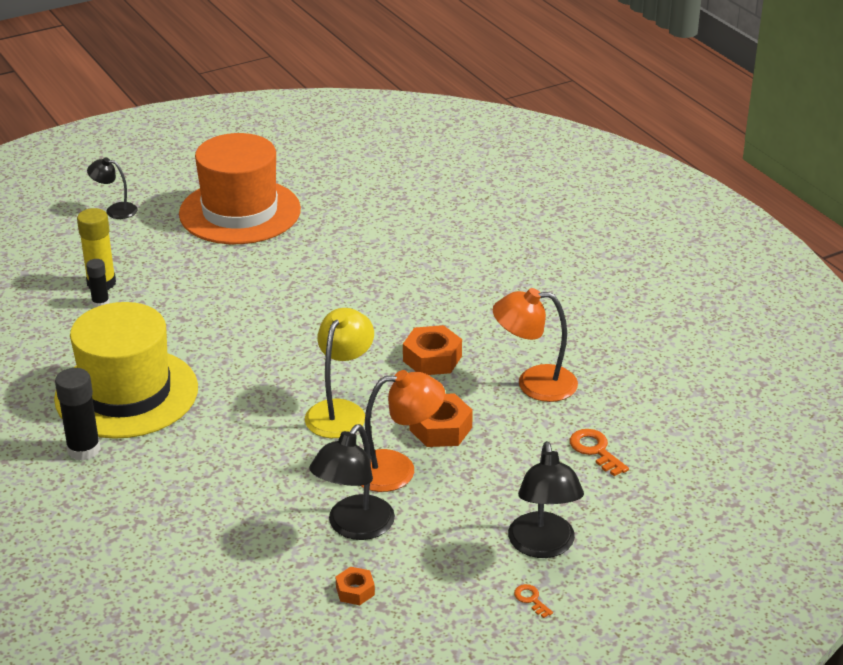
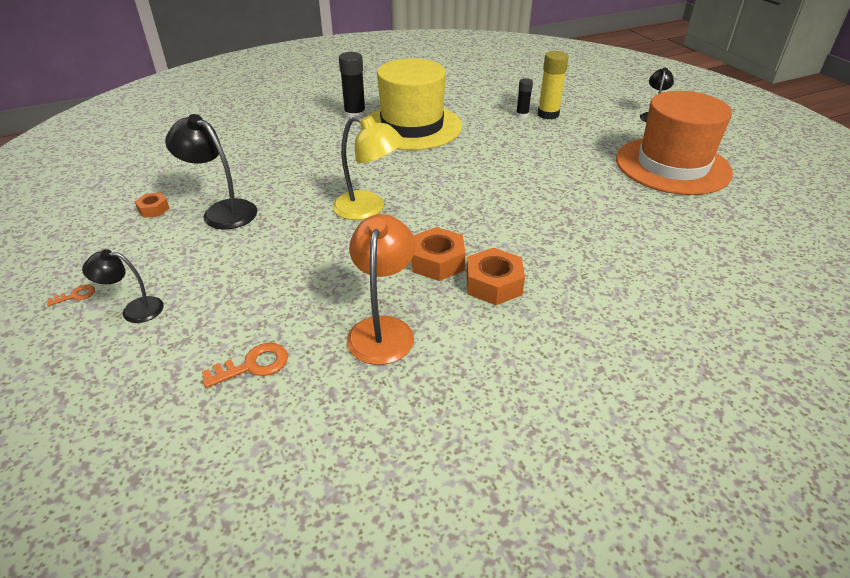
camera: 95 degrees right, 5 degrees up
(397, 470) = (280, 234): orange lamp -> none
(440, 428) = (327, 260): orange nut -> orange nut (494, 284)
(543, 546) = (134, 310): black lamp -> black lamp, size x0.61

